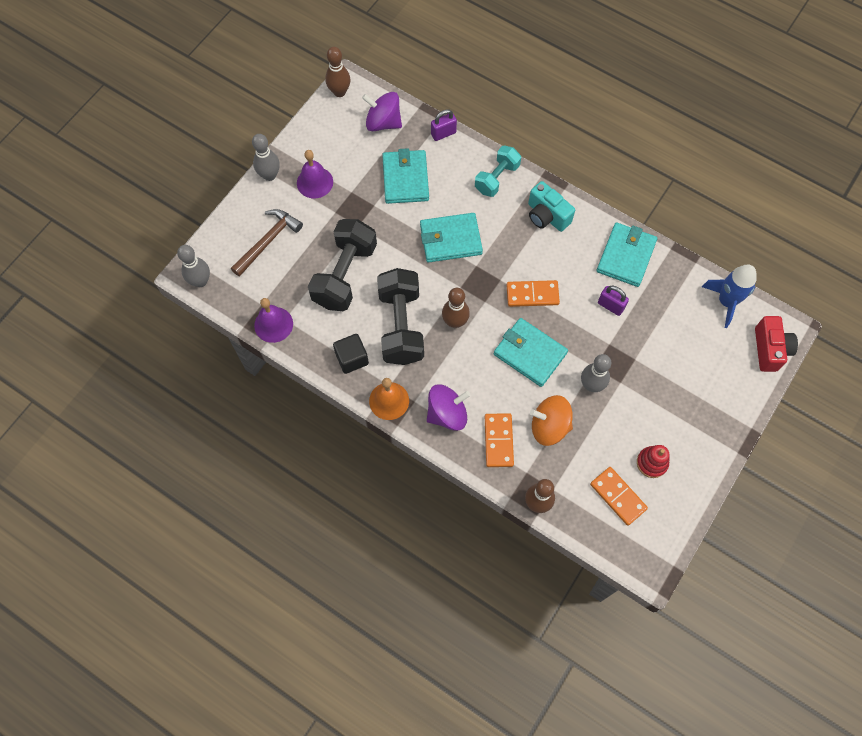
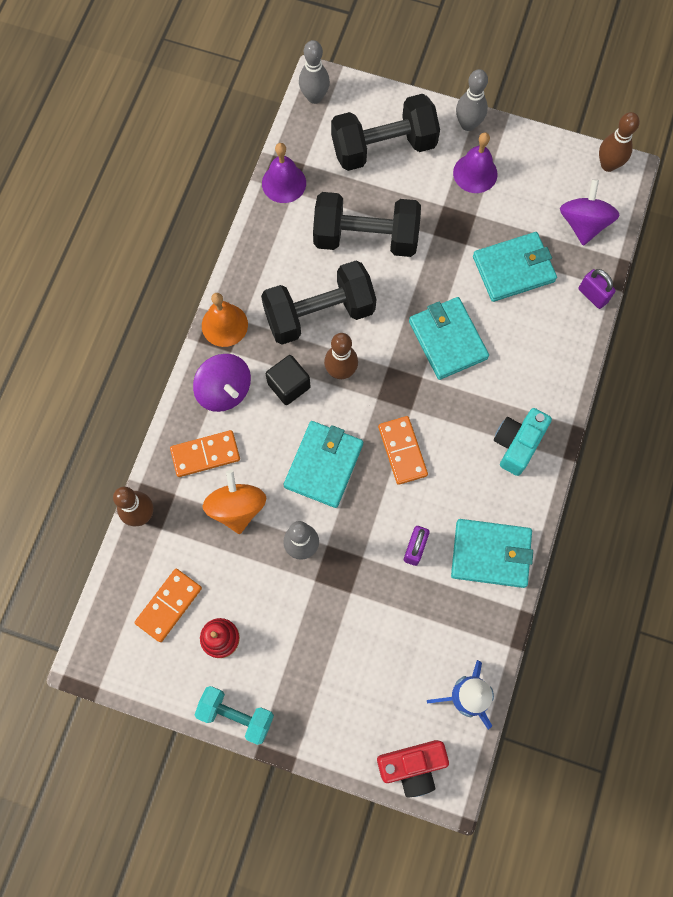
camera: 75 degrees right, 5 degrees up
(268, 241) = (383, 147): brown hammer -> black dumbbell
(352, 358) = (265, 273): black cube -> black cube (289, 385)
(497, 178) = (551, 373): turquoise dumbbell -> turquoise dumbbell (236, 715)

